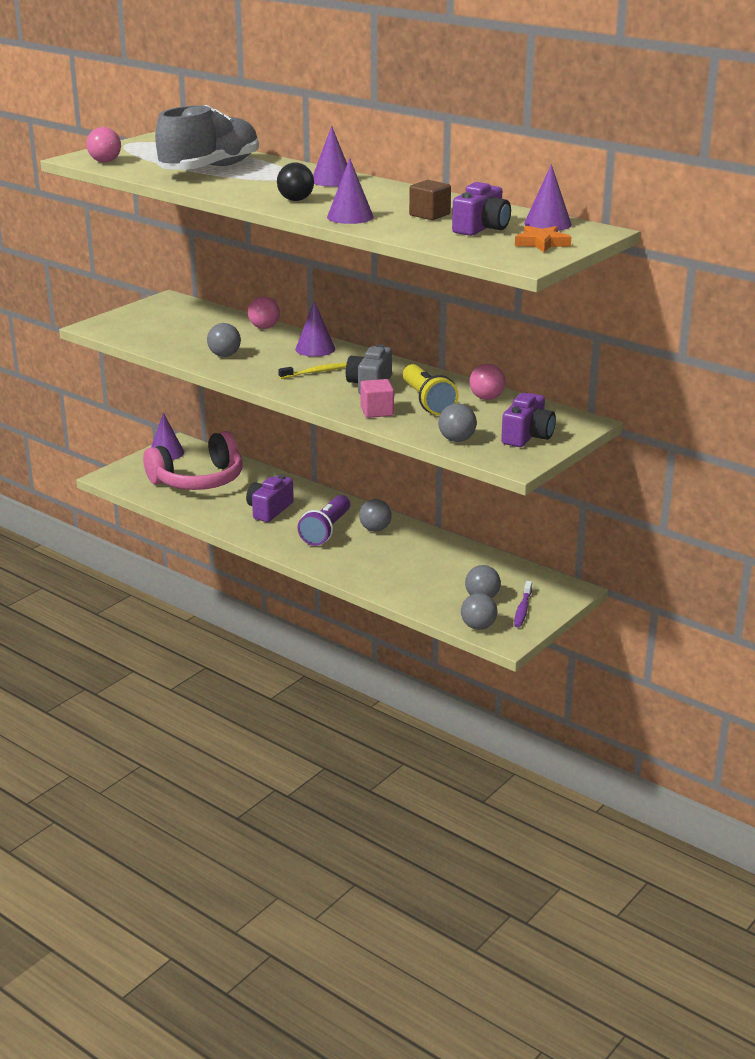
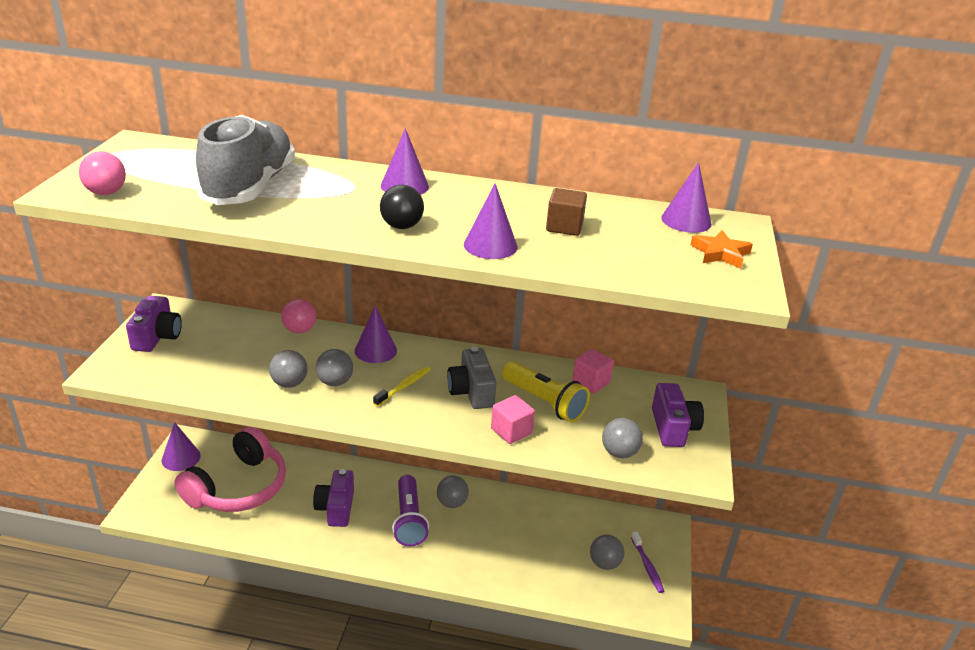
camera: 30 degrees left, 5 degrees up
(478, 627) = (629, 604): grey ball -> grey ball (335, 382)
(482, 228) = (638, 239): purple camera -> purple camera (157, 337)
(486, 398) = (591, 382): pink ball -> pink cube

